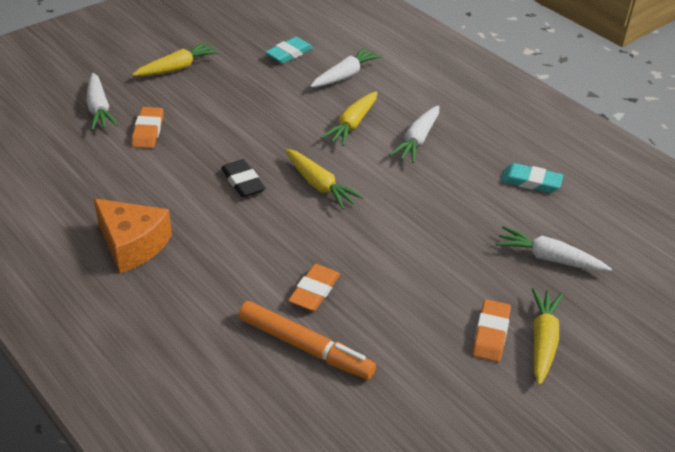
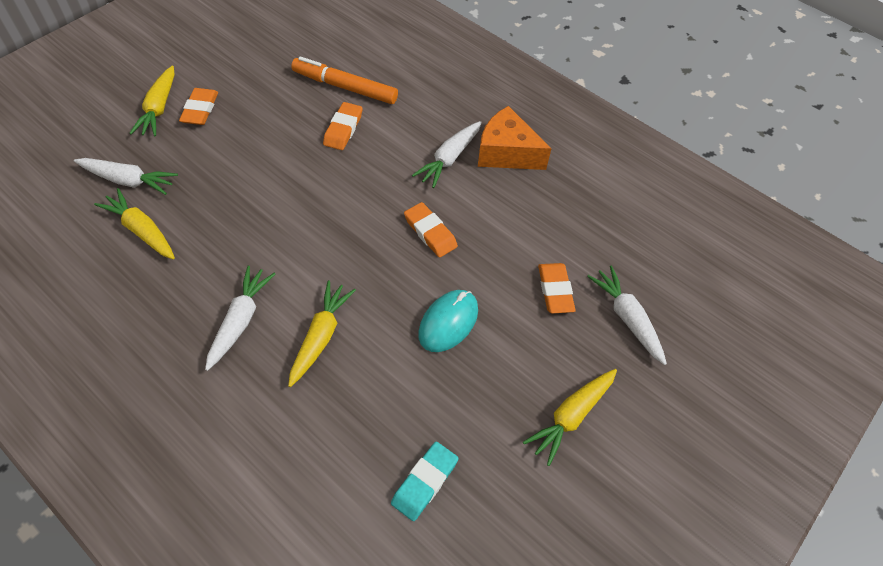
camera: 170 degrees right, 15 degrees up
(243, 182) = (430, 232): black eraser -> orange eraser
(247, 122) = (448, 322): none -> turquoise mouse
(319, 185) = (351, 238): yellow carrot -> yellow carrot (141, 230)
(345, 75) = (335, 440): white carrot -> white carrot (449, 159)
(531, 181) = (116, 273): turquoise eraser -> none

